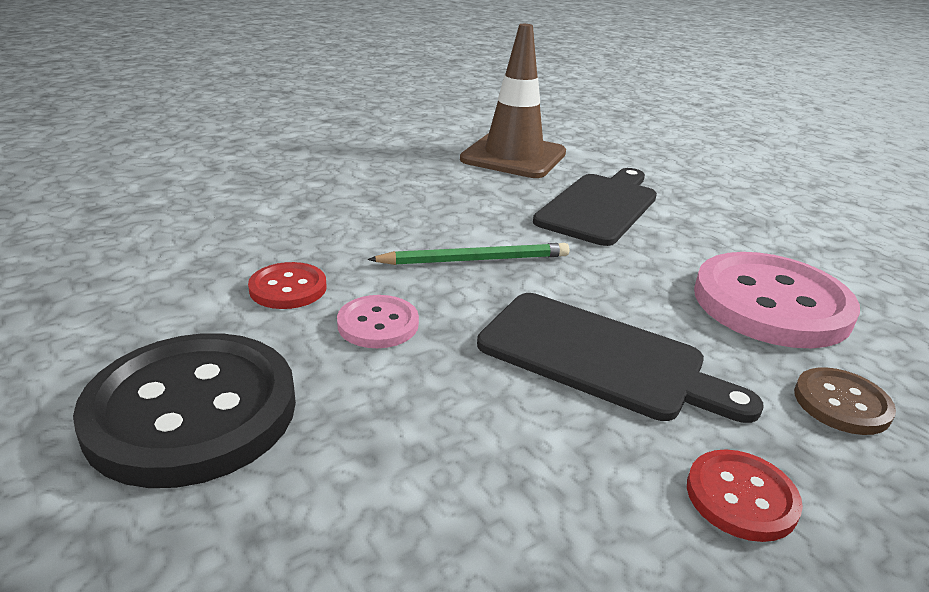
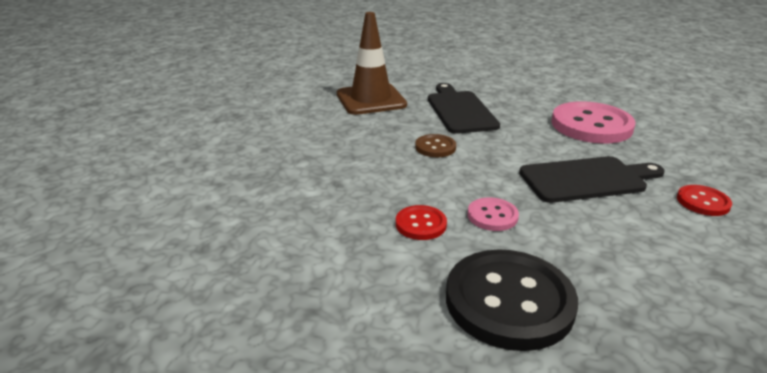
camera: 40 degrees left, 0 degrees up
(475, 260) = (465, 163): green pencil -> none
(841, 403) = (669, 153): brown button -> brown button (435, 147)

